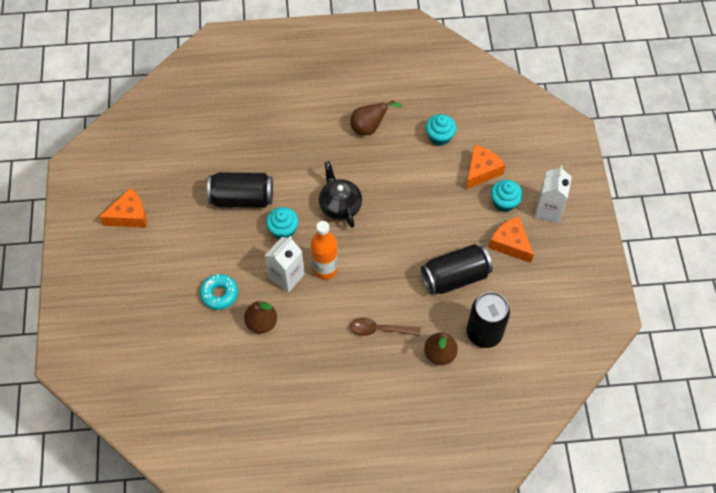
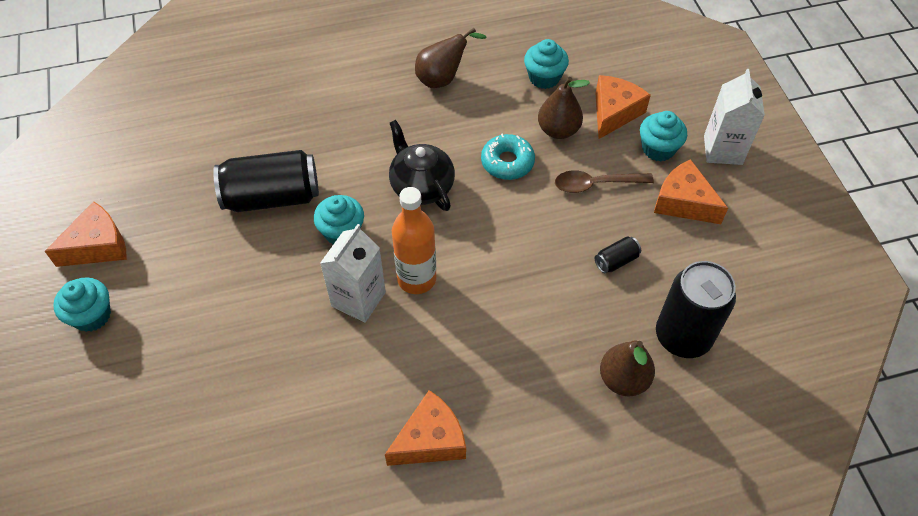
camera: 10 degrees left, 5 degrees down
(123, 261) = (92, 315): none -> turquoise cupcake
(219, 294) = (255, 342): turquoise donut -> turquoise donut (507, 162)
(261, 323) = (330, 377): brown pear -> brown pear (558, 130)
(315, 371) = (430, 440): none -> orange cheese
(379, 329) = (520, 357): brown spoon -> brown spoon (595, 184)
(455, 277) = (616, 261): black can -> black can, size x0.44

